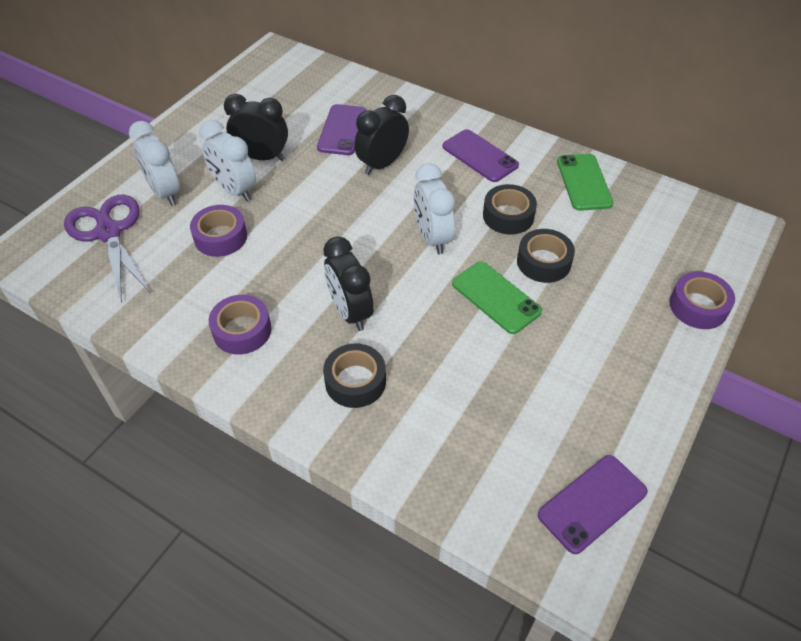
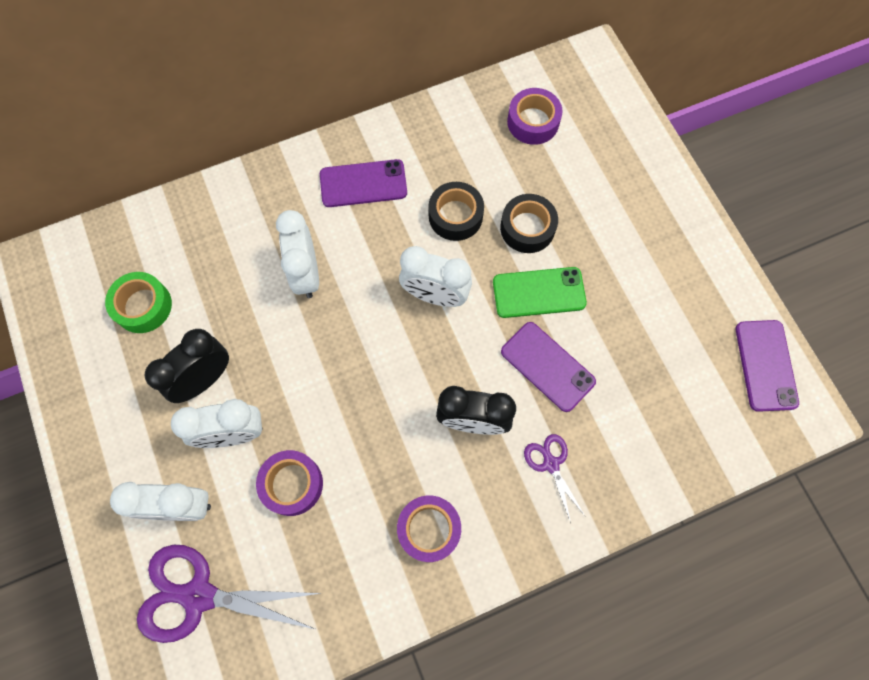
camera: 55 degrees left, 20 degrees up
(288, 106) = (143, 306): none -> green tape
(342, 130) = (226, 278): purple phone -> purple phone (547, 366)
(355, 381) = (551, 464): black tape -> purple scissors
(382, 164) = (306, 274): black clock -> white clock
(584, 182) = (462, 127): green phone -> none
(698, 306) = (648, 155): purple tape -> purple tape (533, 122)

